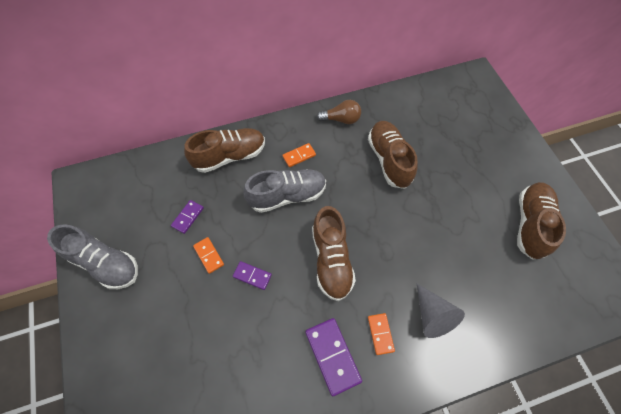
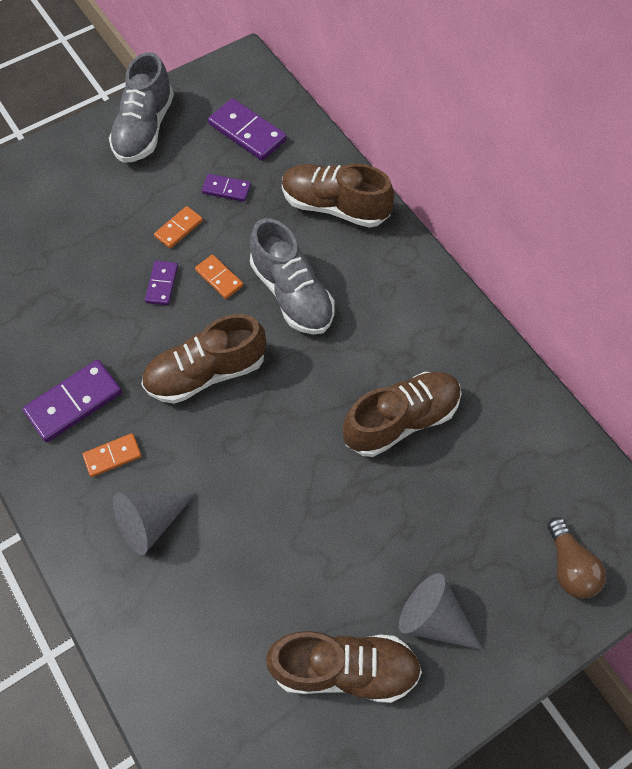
camera: 75 degrees right, 0 degrees up
(144, 193) = (247, 132): none -> purple domino
(230, 156) = (335, 206): brown shoe -> brown shoe turned 150 degrees clockwise
(299, 156) = (365, 292): orange domino -> orange domino (219, 278)
(341, 119) = (456, 334): brown light bulb -> brown light bulb (569, 566)
(505, 175) = (433, 619): none -> grey cone

